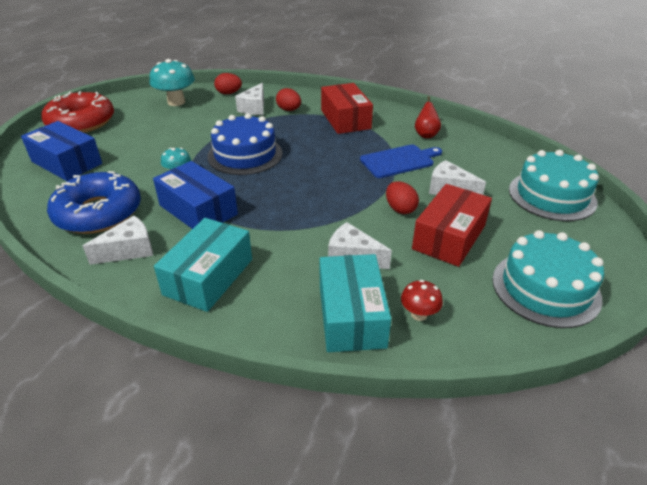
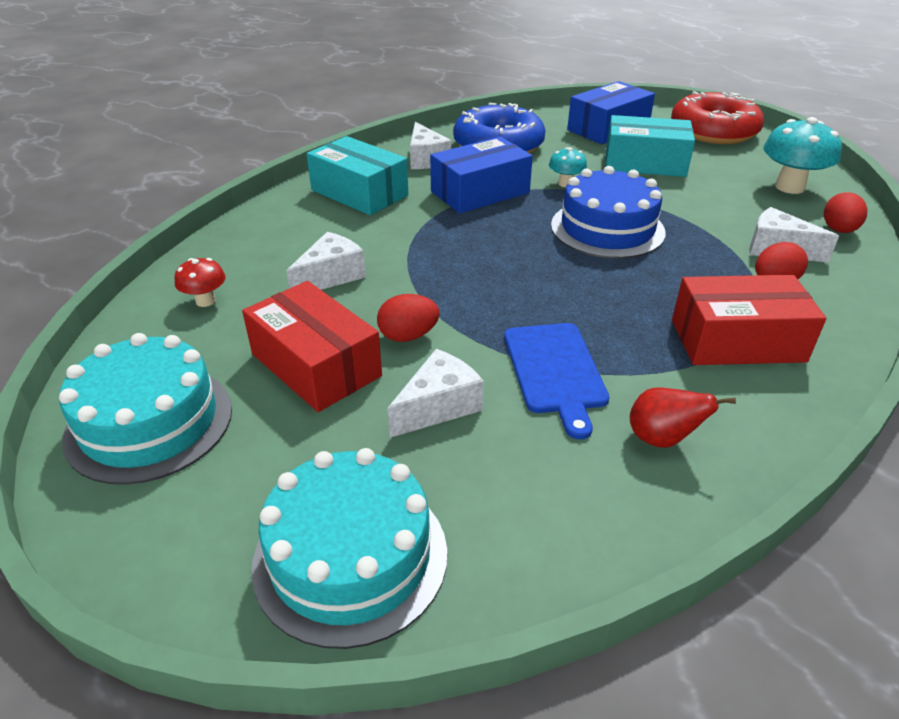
camera: 105 degrees right, 0 degrees up
(351, 315) = (242, 259): turquoise box -> turquoise box (645, 163)

